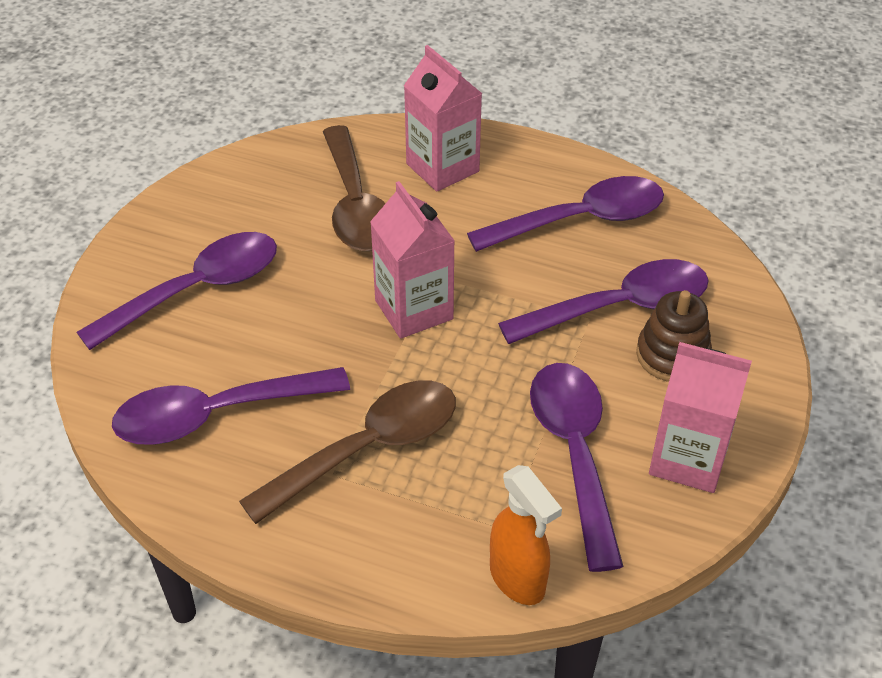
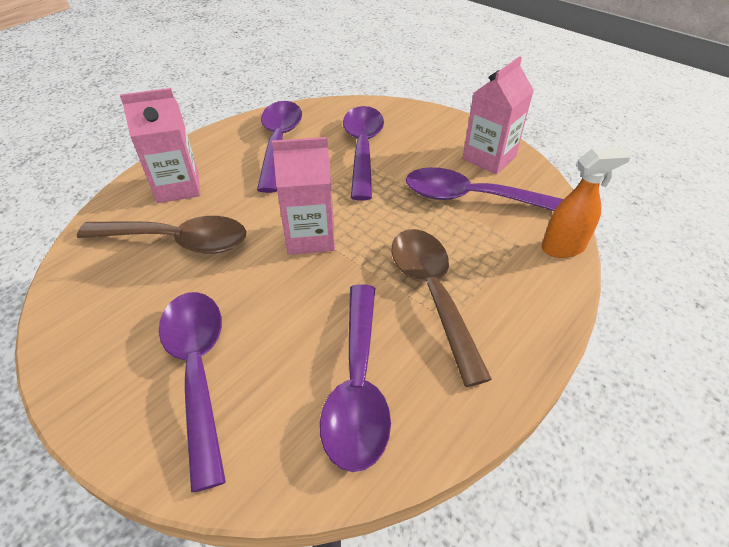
camera: 70 degrees left, 0 degrees up
(672, 355) = (410, 141): brown stacking toy -> none

